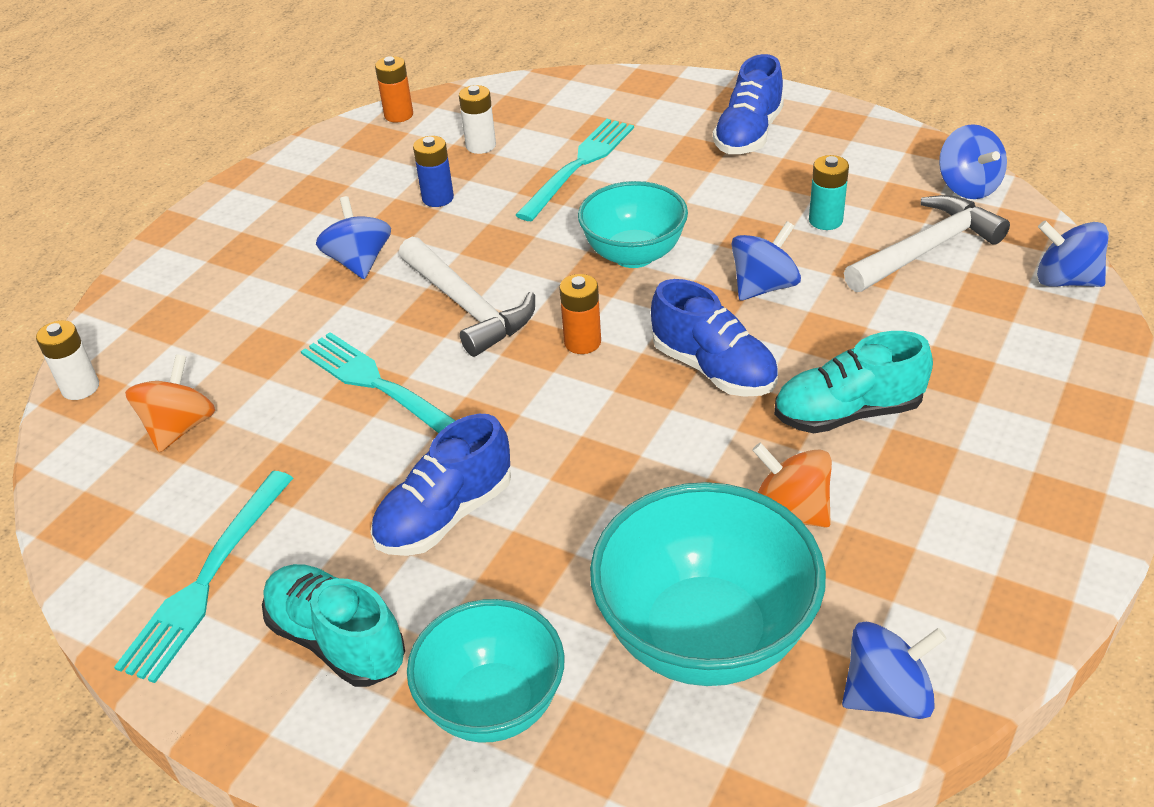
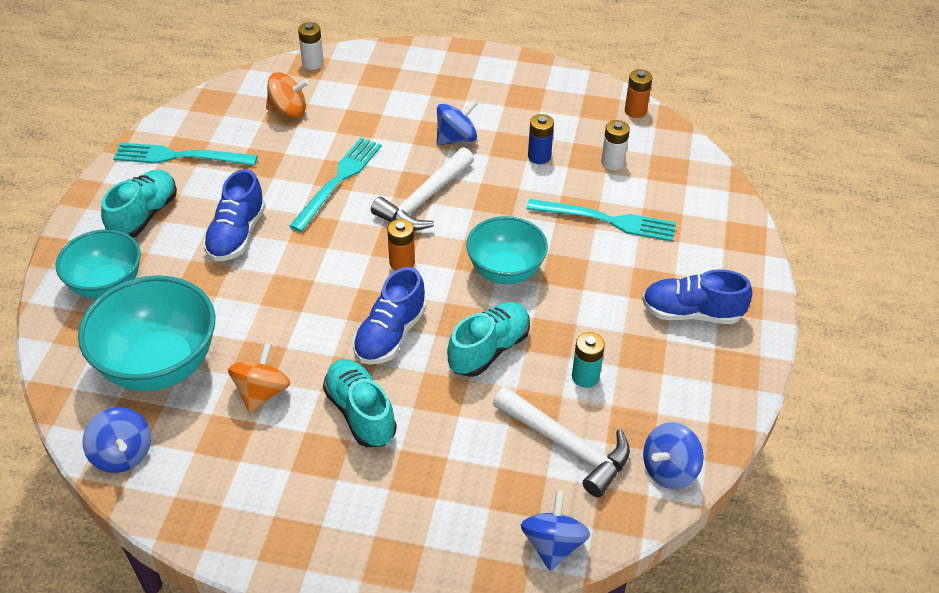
camera: 70 degrees right, 5 degrees up
(445, 515) = (237, 235): blue shoe -> blue shoe turned 105 degrees counterclockwise
(764, 286) = (489, 349): blue spinning top -> turquoise shoe

